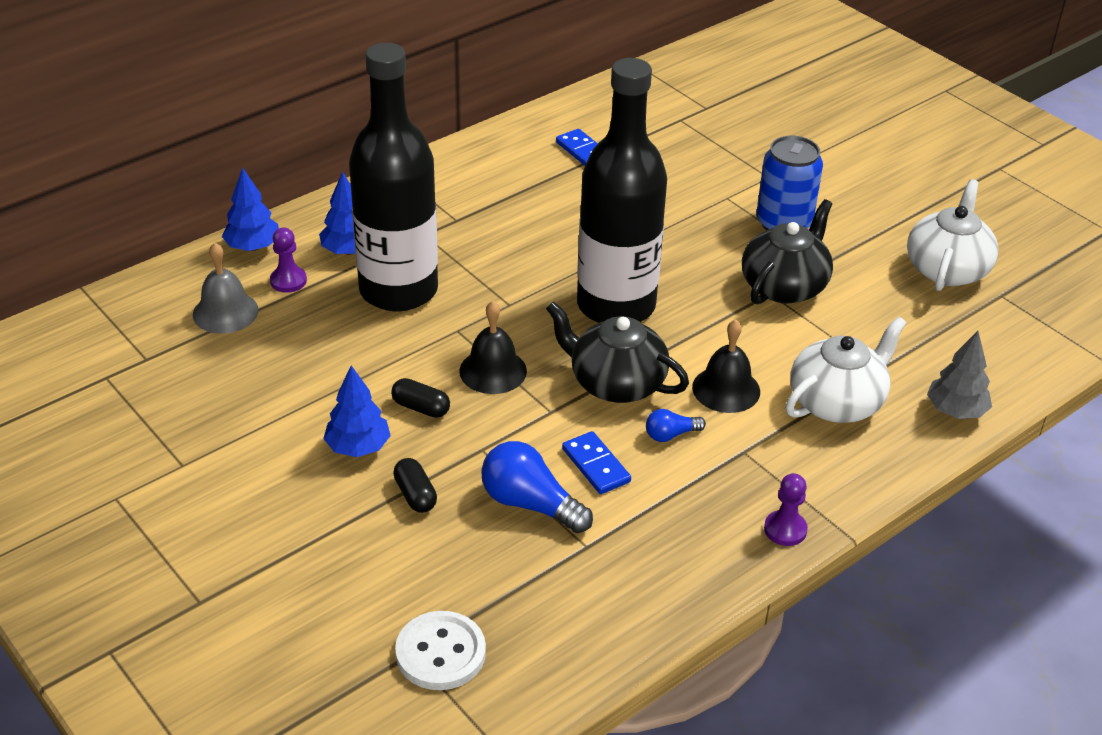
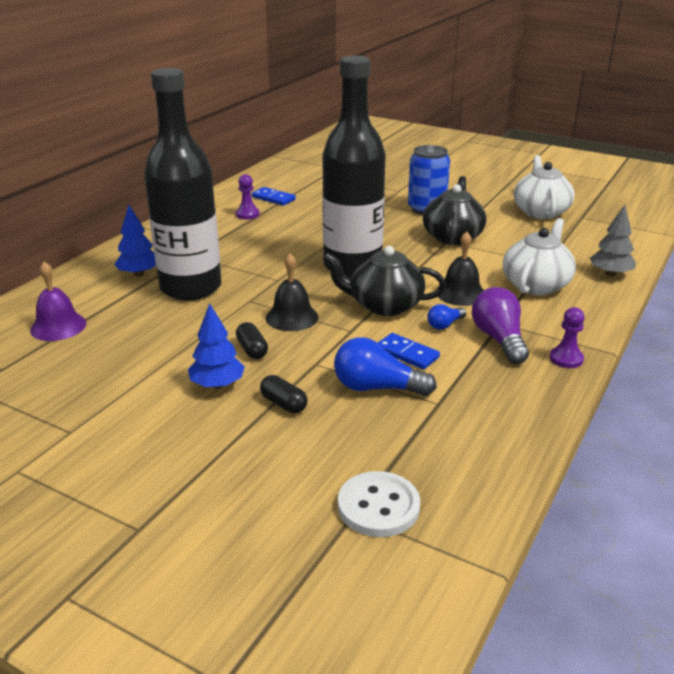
camera: 20 degrees left, 10 degrees down
(225, 312) = (58, 326): grey bell -> purple bell
(253, 247) = (61, 285): blue tree -> none
(288, 281) = (101, 299): purple pawn -> purple pawn (247, 214)
(421, 408) = (252, 349): black capsule -> black capsule turned 60 degrees clockwise
(723, 476) = (499, 339): none -> purple light bulb

